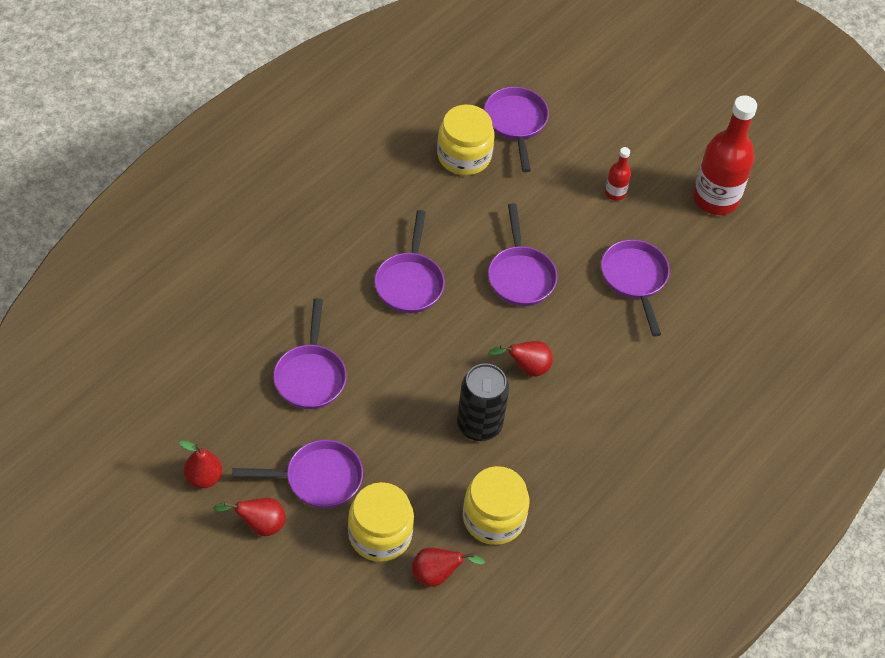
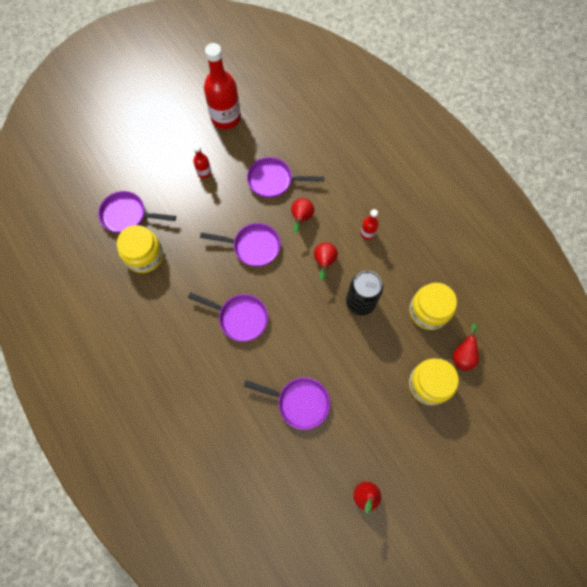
camera: 70 degrees left, 15 degrees up
(259, 525) = (409, 463): red pear -> red pear (301, 218)
(317, 479) = (381, 416): purple pan -> none
(593, 416) = (367, 233): none -> red bottle

